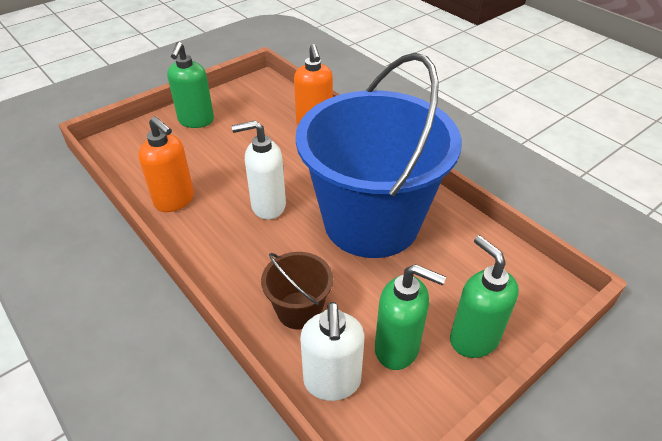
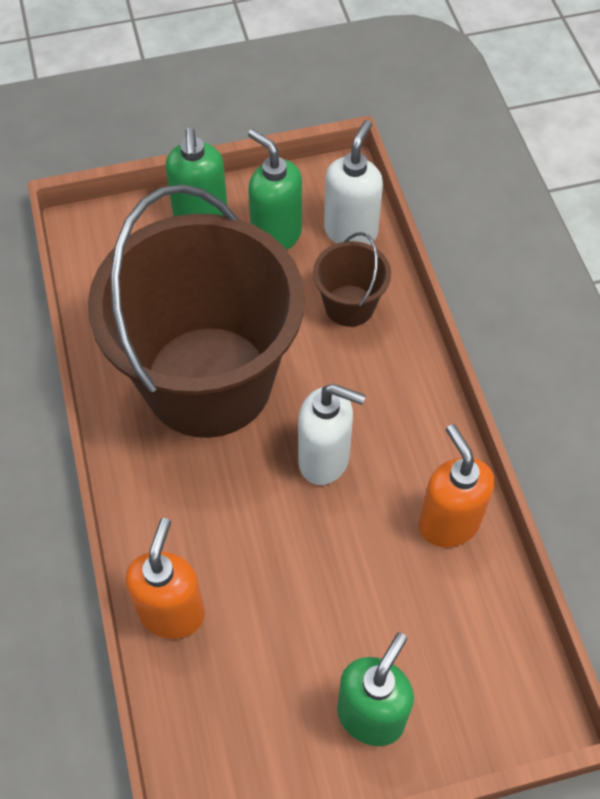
camera: 155 degrees left, 15 degrees up
(371, 222) = (208, 381): blue bucket -> brown bucket

